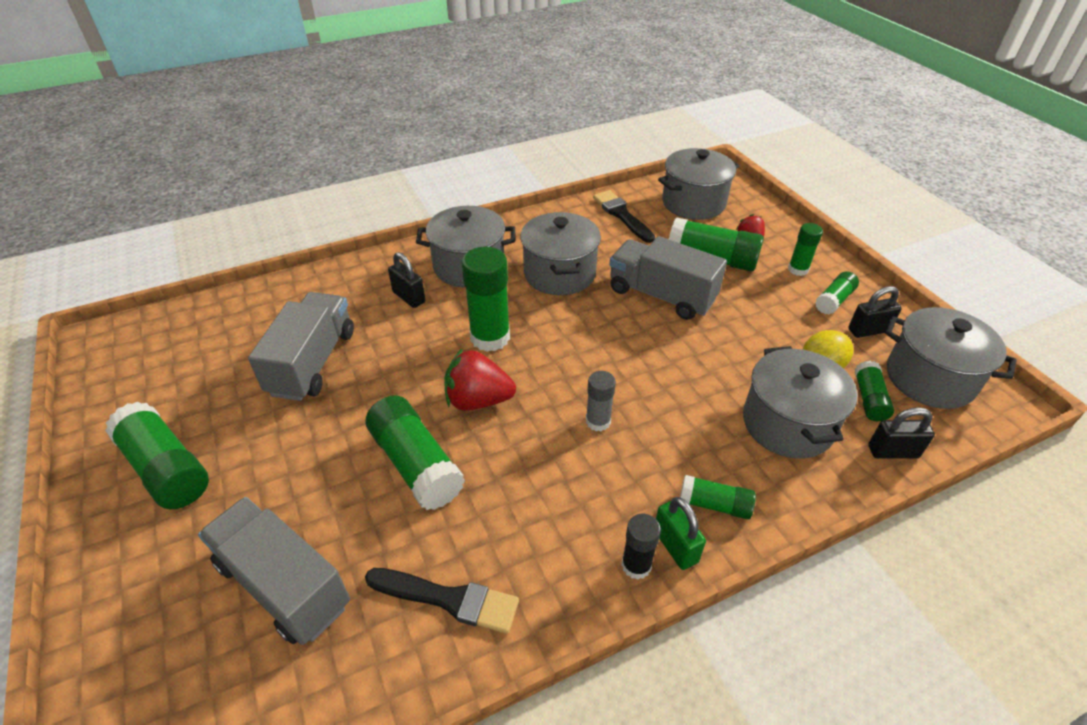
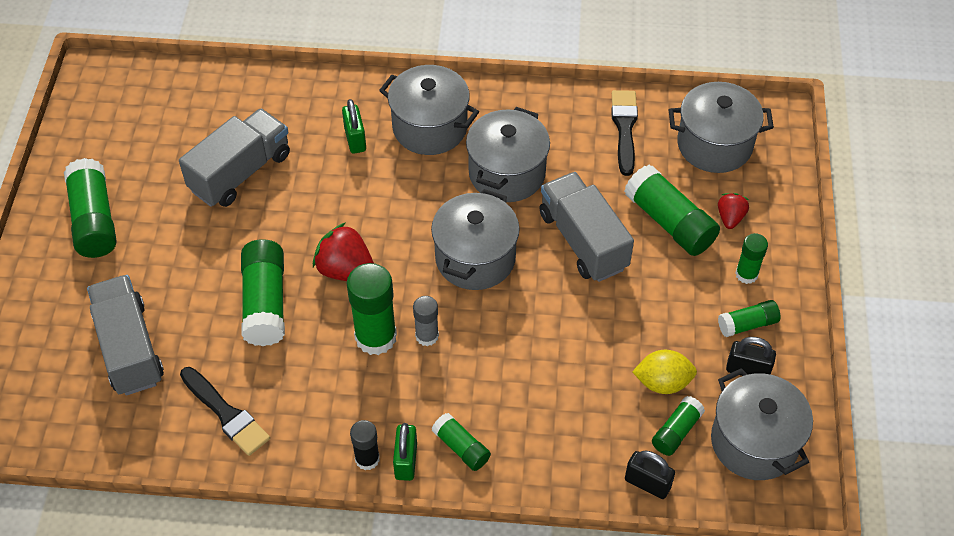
camera: 30 degrees right, 10 degrees up
(409, 297) = (355, 139): black padlock -> green padlock
(490, 337) = (396, 214): green glue stick -> green glue stick (376, 337)
(787, 424) = (581, 416): grey pot -> grey pot (475, 258)

